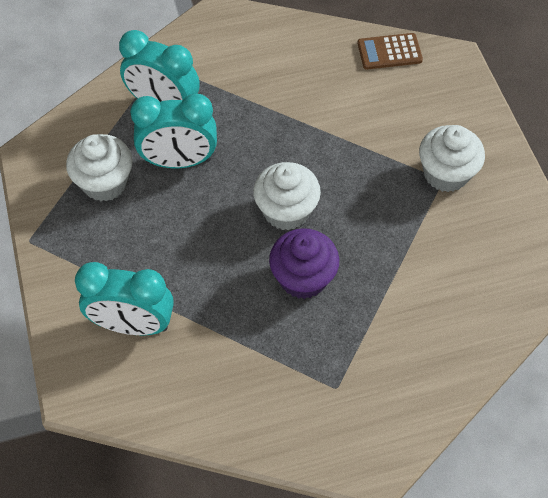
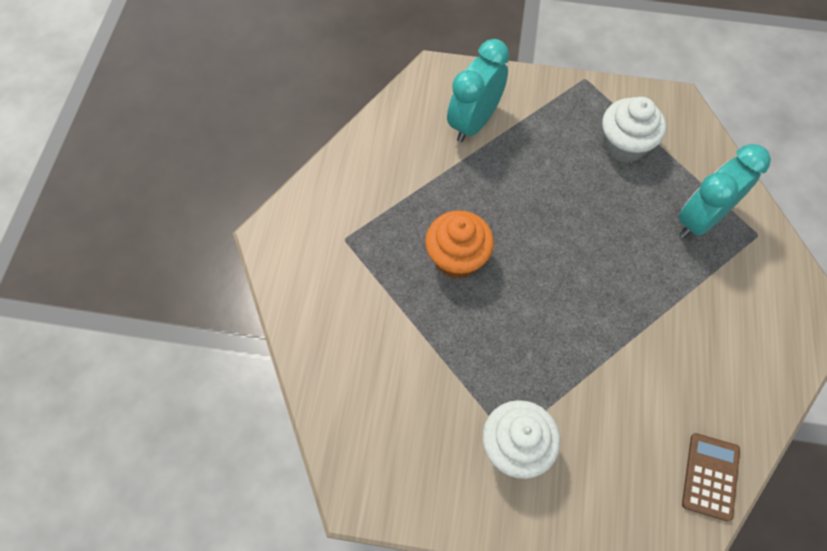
camera: 115 degrees right, 5 degrees up
(179, 161) = (626, 208): turquoise clock -> none
(286, 211) = (533, 274): white cupcake -> none
(303, 278) = (457, 258): purple cupcake -> orange cupcake

